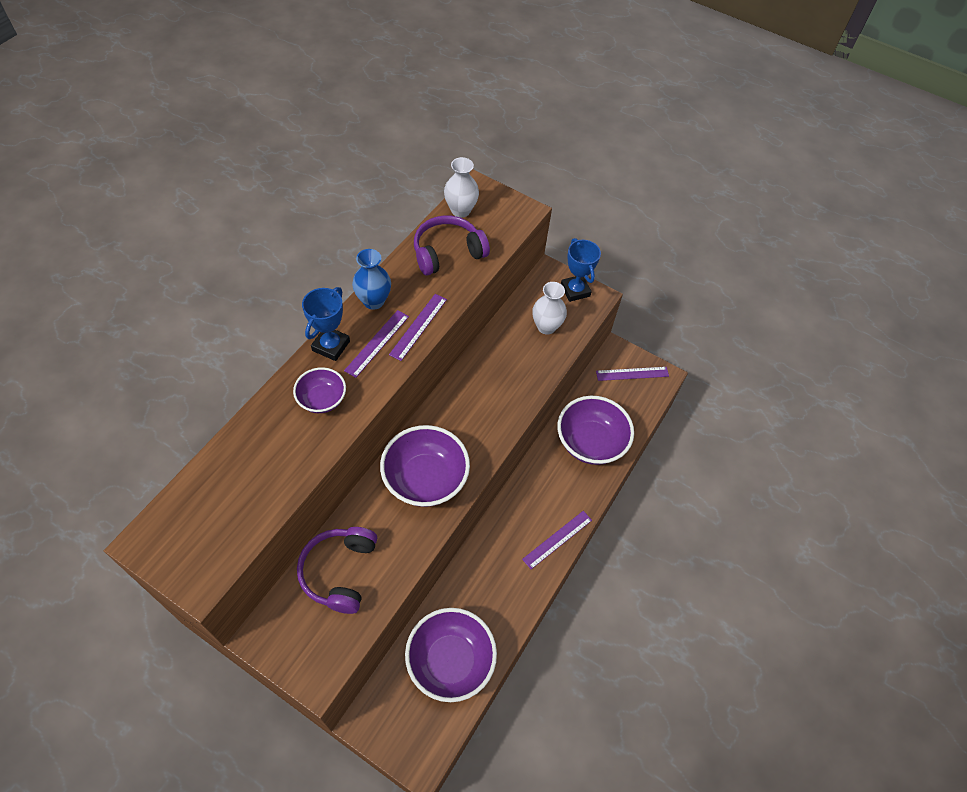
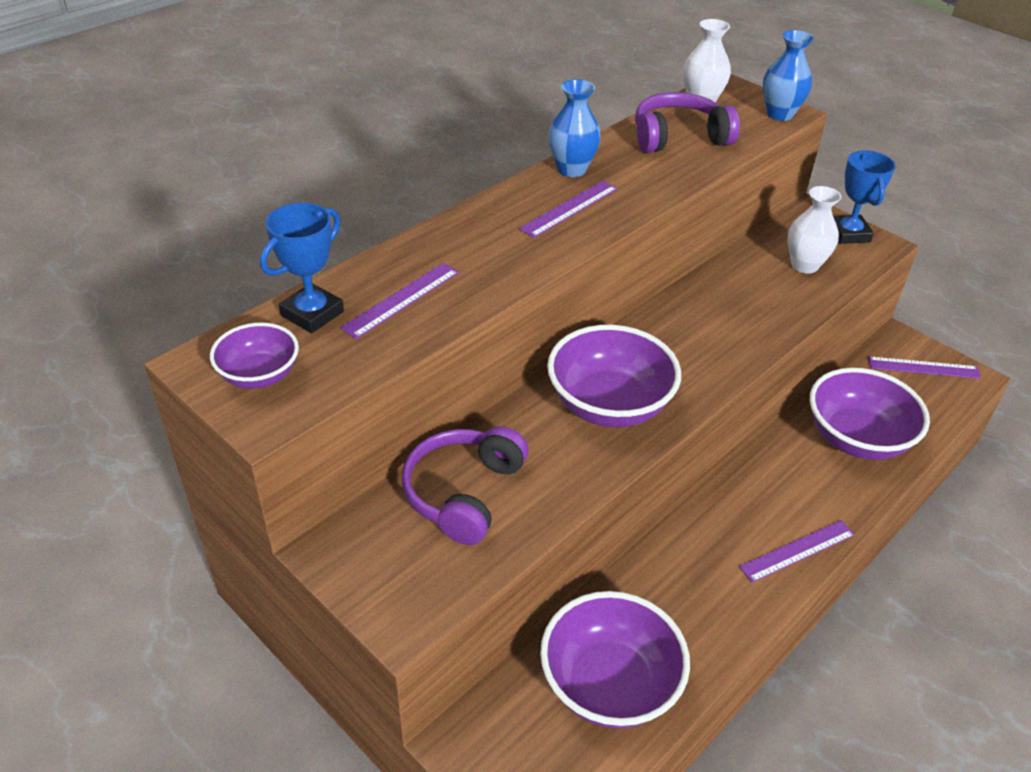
camera: 15 degrees right, 15 degrees down
(322, 399) = (483, 253): purple bowl -> purple bowl (259, 375)
(331, 346) = (506, 203): blue trophy -> blue trophy (312, 313)
(418, 326) = (629, 200): purple ruler -> purple ruler (401, 299)
(518, 215) = (779, 114): none -> blue vase

